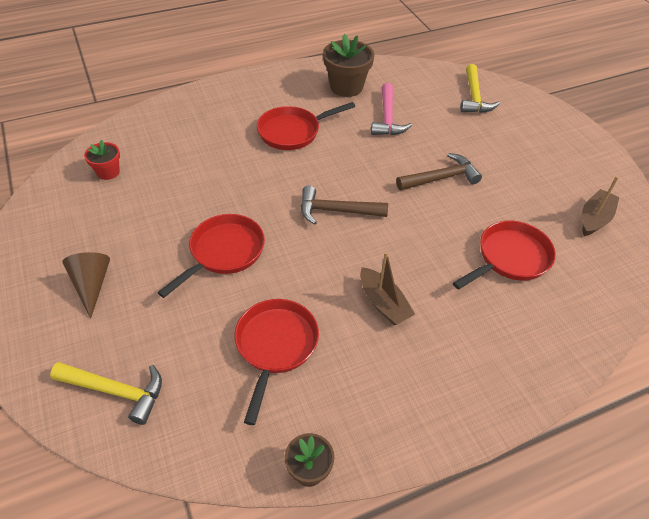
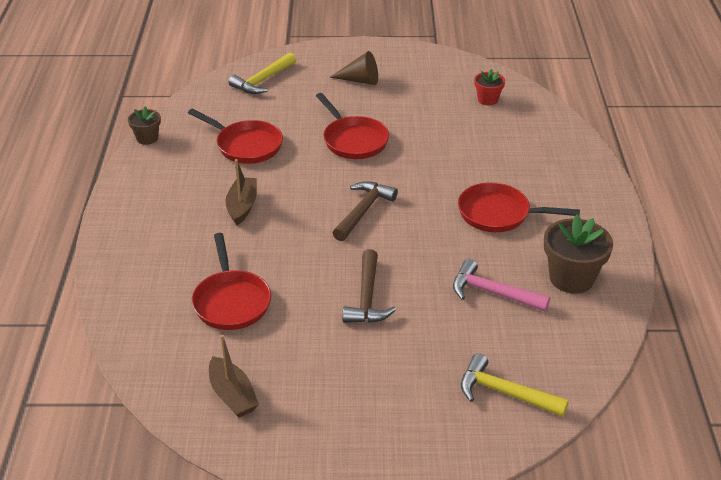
camera: 115 degrees right, 10 degrees down
(292, 132) = (498, 214): red pan -> red pan turned 75 degrees counterclockwise
(383, 303) = (242, 206): brown boat -> brown boat turned 105 degrees clockwise

